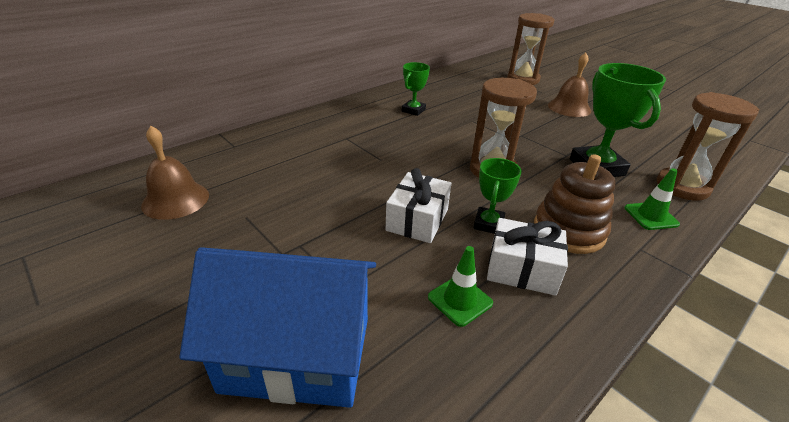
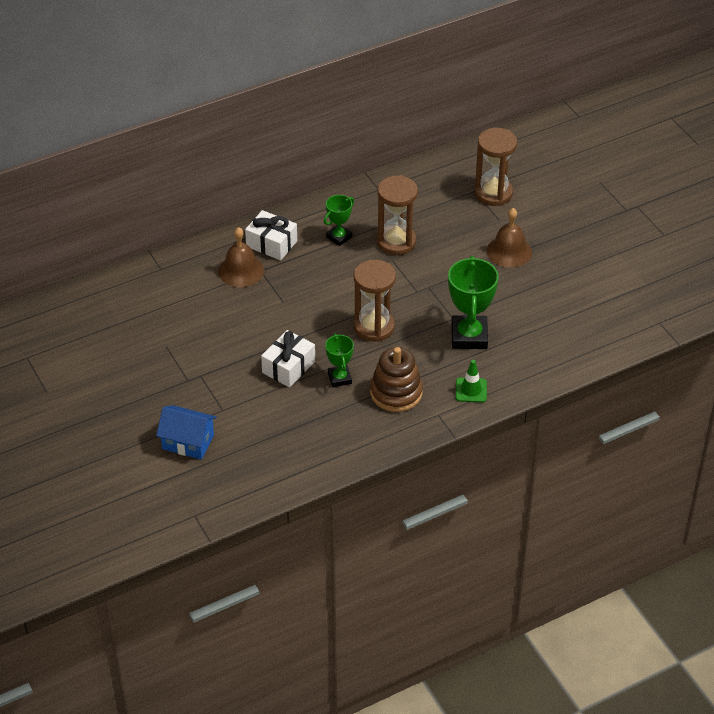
camera: 15 degrees right, 10 degrees up
(175, 200) = (116, 323): brown bell -> brown bell (241, 271)
(297, 354) = (188, 442): blue house -> blue house, size x0.61
(460, 300) = (290, 428): green traffic cone -> none
(488, 224) = (339, 378): green trophy -> green trophy turned 45 degrees counterclockwise
(522, 269) = (342, 415): white gift -> white gift (271, 244)
(682, 187) = (526, 367): brown hourglass -> brown hourglass (396, 242)

